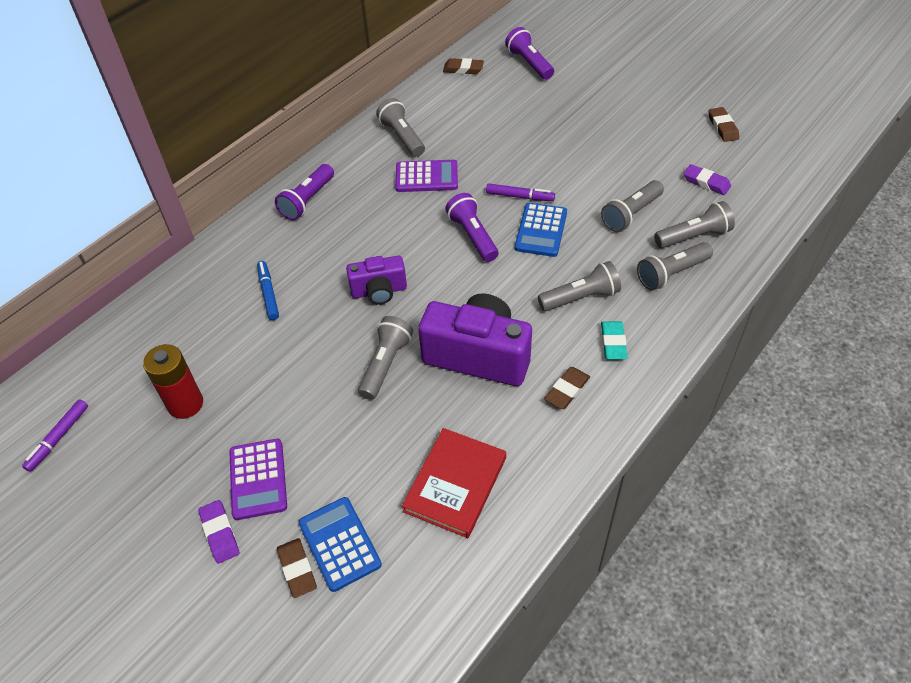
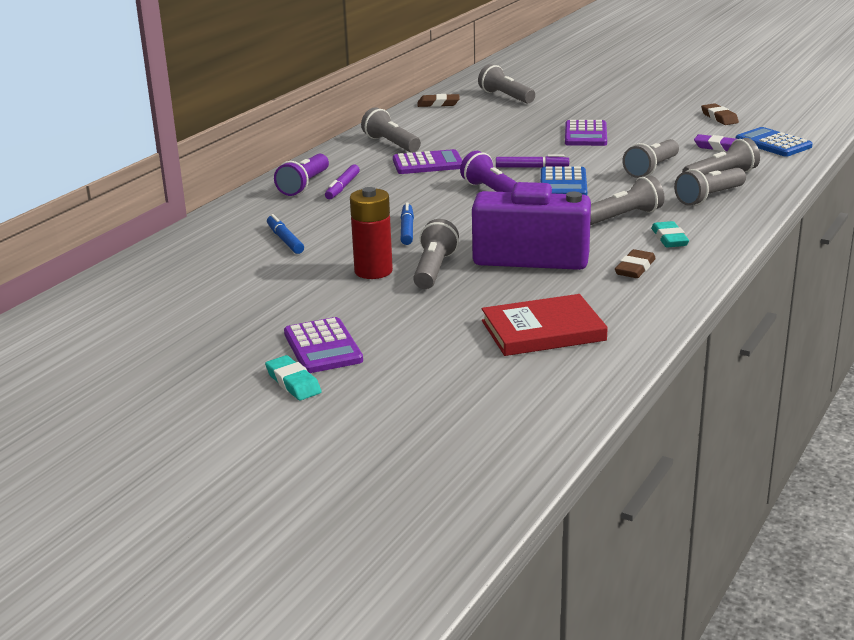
camera: 10 degrees left, 25 degrees down
(58, 438) = (78, 343): purple marker -> purple marker (342, 187)
(185, 404) = (219, 310): red battery -> red battery (373, 271)
(220, 533) = (293, 382): purple eraser -> turquoise eraser
(297, 569) = (392, 395): brown eraser -> none
(339, 544) = (432, 376): blue calculator -> blue calculator (773, 143)
(379, 291) = (407, 229): purple camera -> blue marker
(455, 484) = (543, 330): red book -> red book turned 60 degrees clockwise
(529, 63) = (506, 97): purple flashlight -> grey flashlight
(586, 143) = (585, 135): none -> purple calculator

